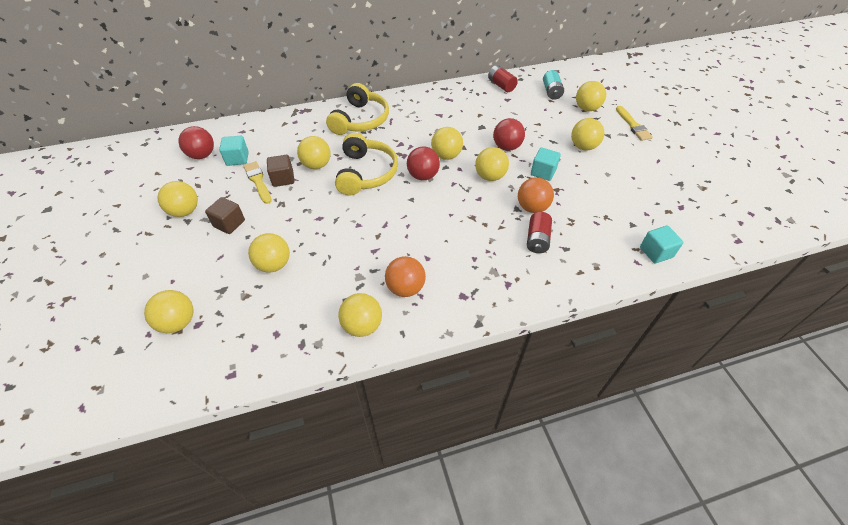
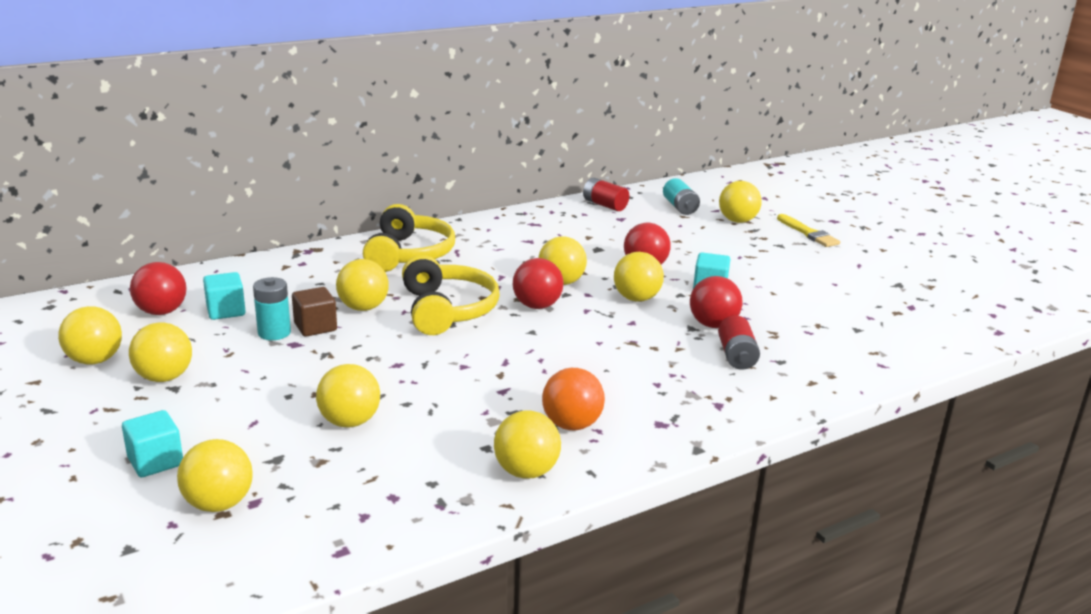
camera: 15 degrees left, 25 degrees down
(229, 223) = (250, 384): brown cube -> none
(258, 181) = (274, 333): yellow brush -> turquoise battery
(532, 207) = (713, 325): orange ball -> red ball
(583, 147) = (752, 259): yellow ball -> yellow ball (95, 360)
(656, 252) = (901, 353): turquoise cube -> turquoise cube (155, 461)

